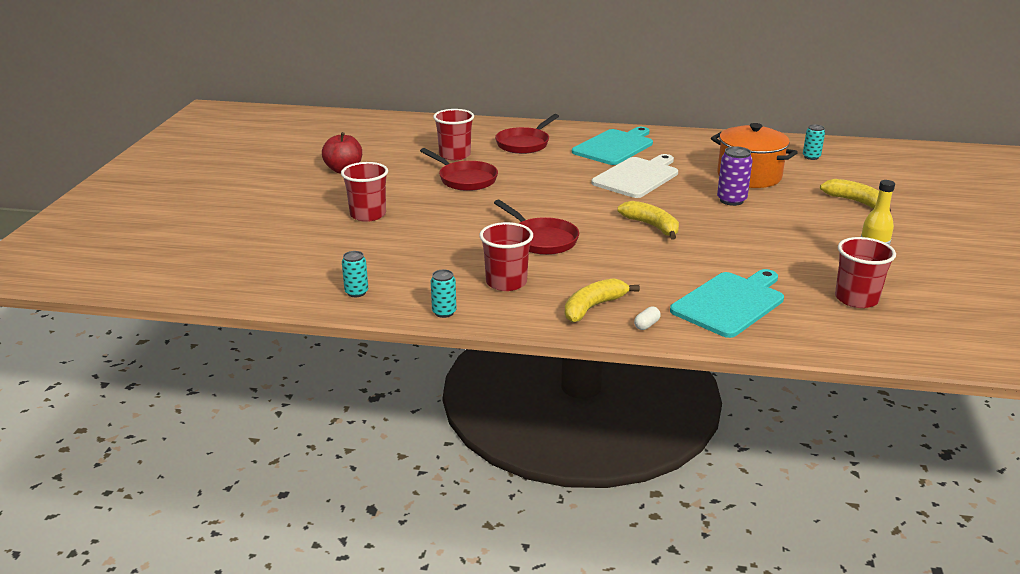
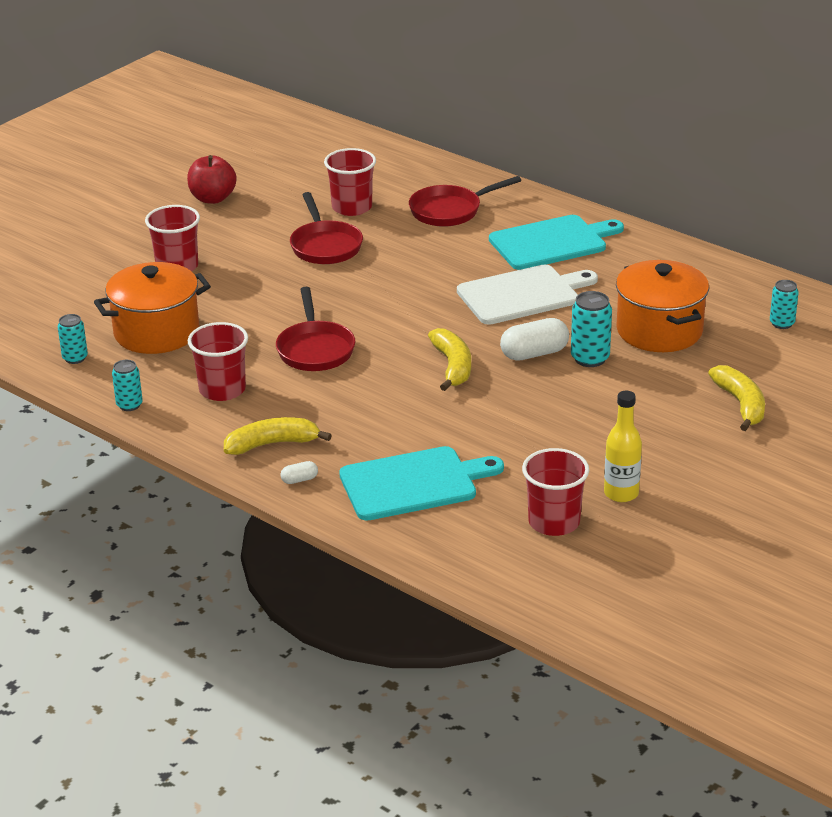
camera: 30 degrees right, 5 degrees up
(404, 259) = (156, 332): none -> orange pot
(693, 206) = (534, 353): none -> white capsule
(731, 200) = (590, 358): purple can -> turquoise can

